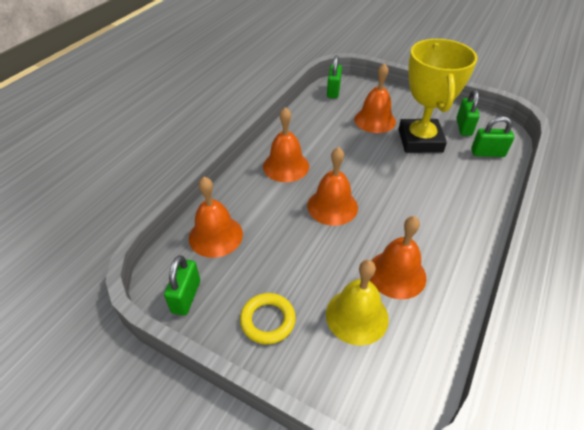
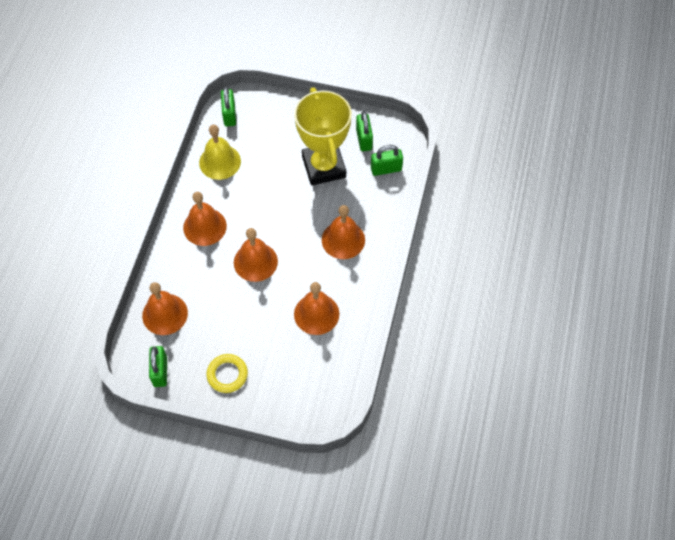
camera: 15 degrees left, 15 degrees up
(357, 316) = (291, 355): yellow bell -> yellow bell (220, 162)
(374, 120) = (278, 149): orange bell -> orange bell (343, 240)

